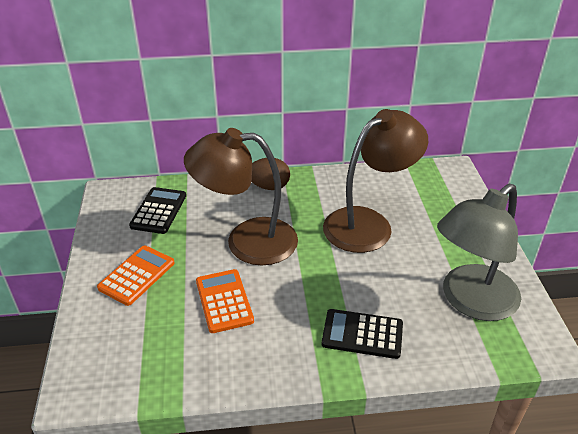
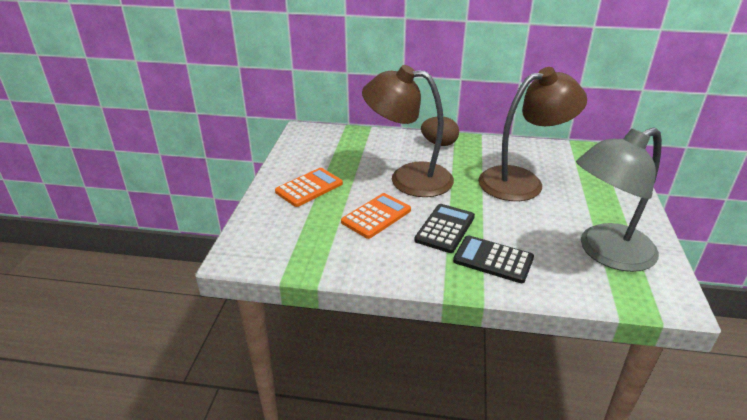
camera: 15 degrees right, 5 degrees down
(159, 211) = (340, 148): black calculator -> black calculator (445, 228)
(224, 301) = (376, 216): orange calculator -> orange calculator turned 45 degrees clockwise

